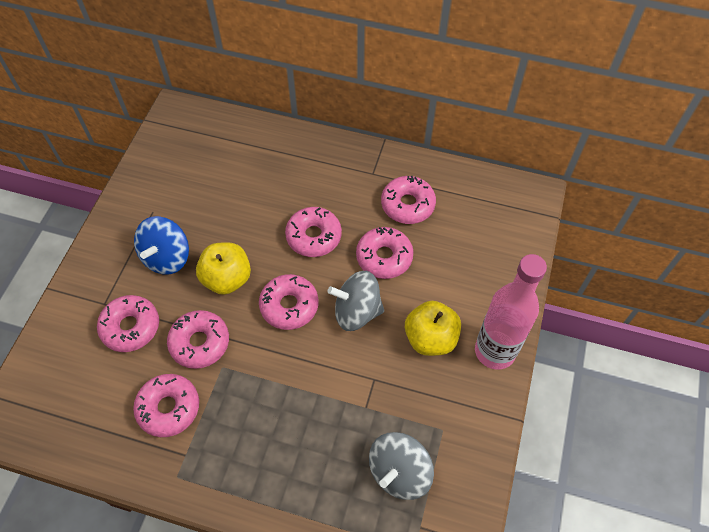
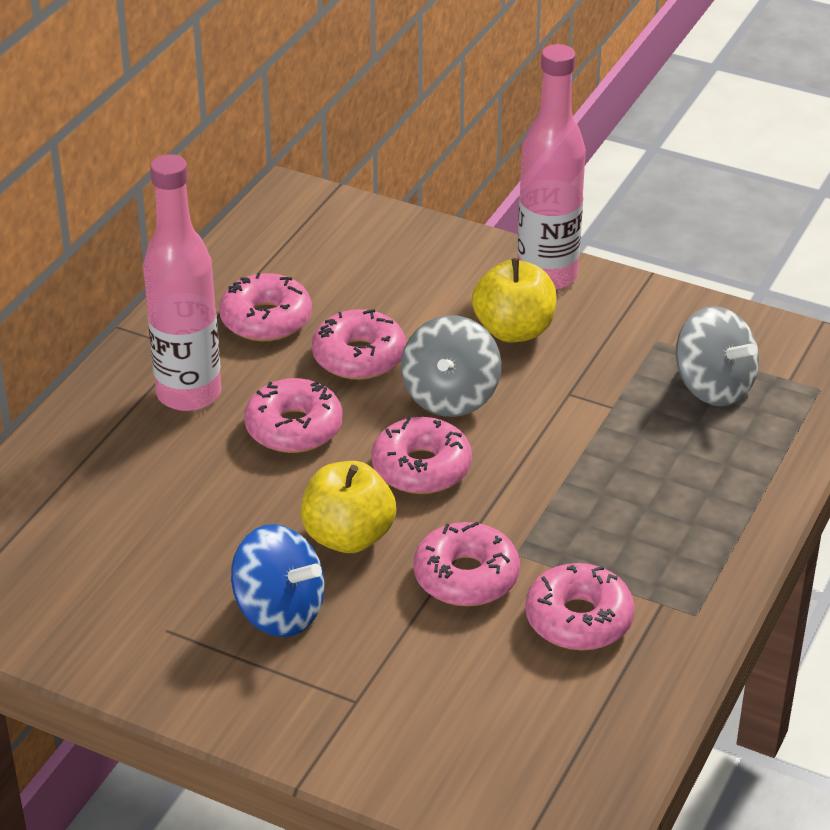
camera: 80 degrees left, 20 degrees down
(130, 327) = (415, 664): pink donut -> none
(334, 182) = (189, 394): none -> pink bottle

